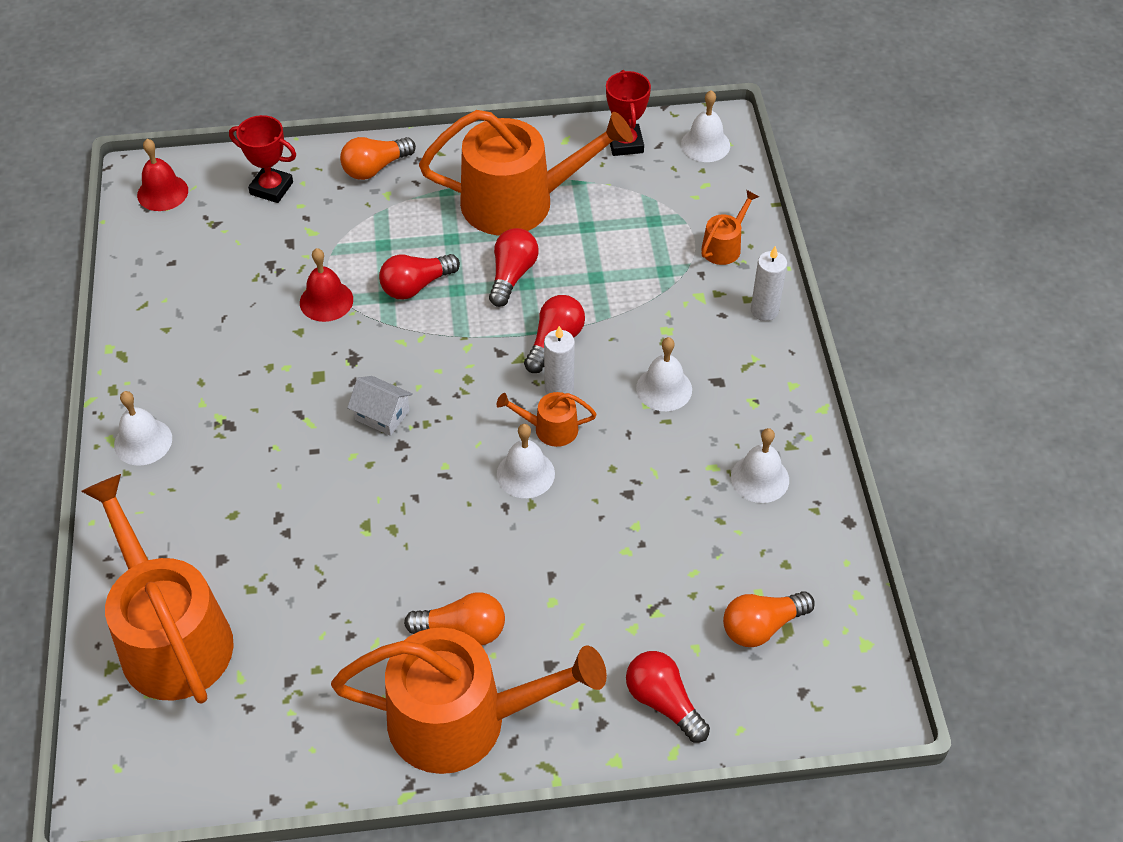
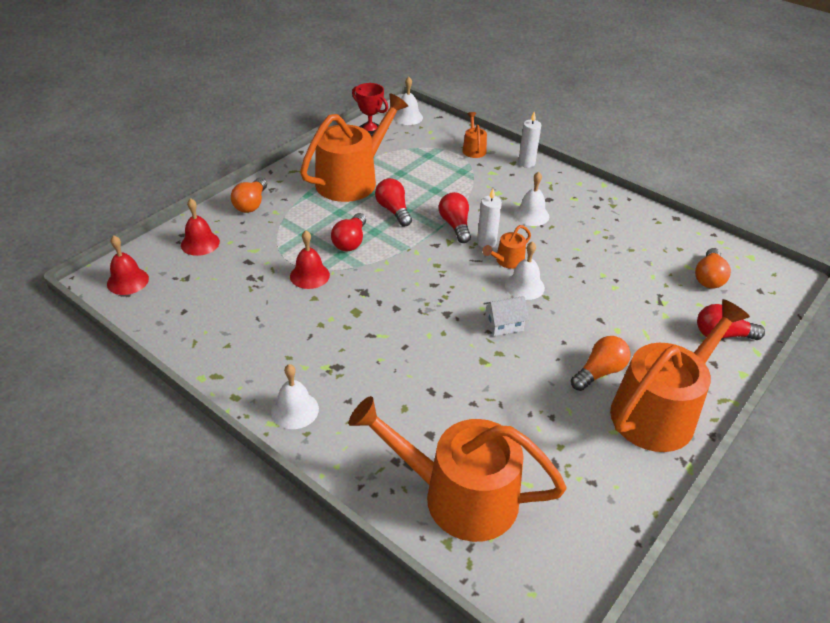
camera: 45 degrees left, 10 degrees down
(271, 188) = (200, 243): red trophy -> red bell
(382, 415) = (417, 307): white house -> white house (503, 324)
(760, 478) = (621, 224): white bell -> none

